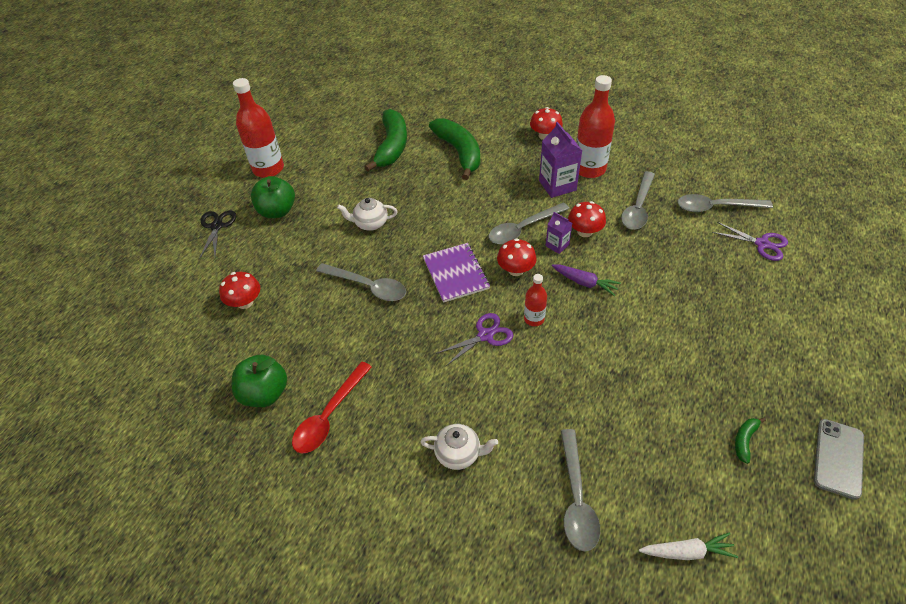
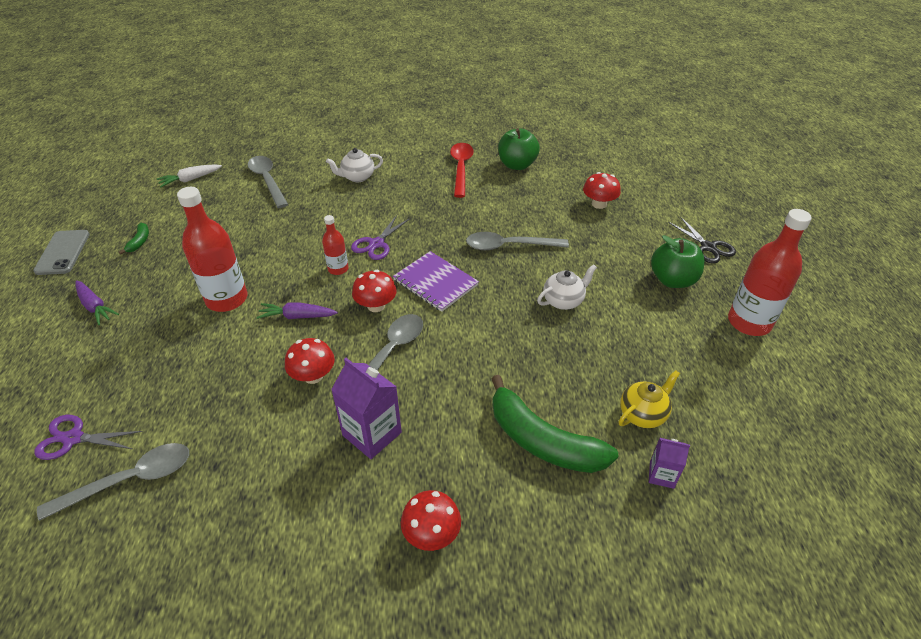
camera: 150 degrees right, 5 degrees down
(392, 146) = (643, 414): green banana -> yellow teapot
(557, 245) = (341, 347): purple carton -> purple carton (661, 475)
(589, 169) = (334, 484): red bottle -> red bottle (227, 299)
(638, 207) = (248, 437): grey spoon -> none
(776, 360) = (95, 306): none -> purple carrot

